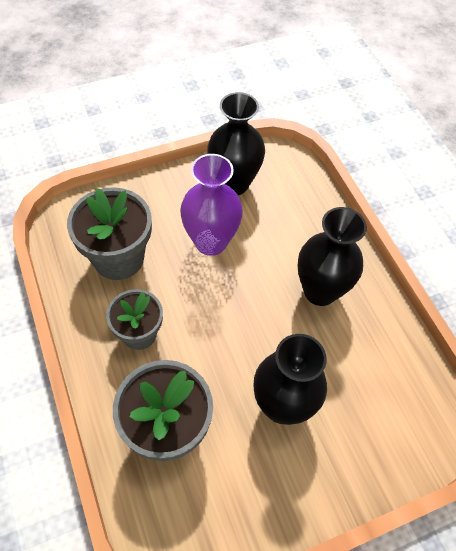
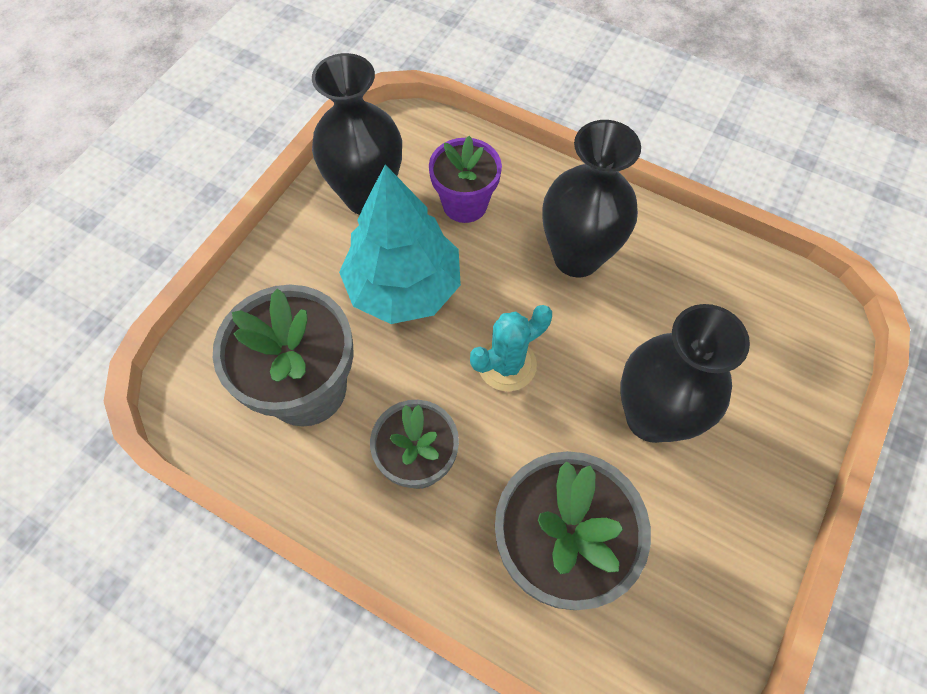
camera: 35 degrees left, 5 degrees up
(211, 242) = (404, 287): purple vase -> turquoise tree
(228, 319) = (507, 364): none -> turquoise cactus
(282, 221) = (465, 204): none -> purple flower pot

